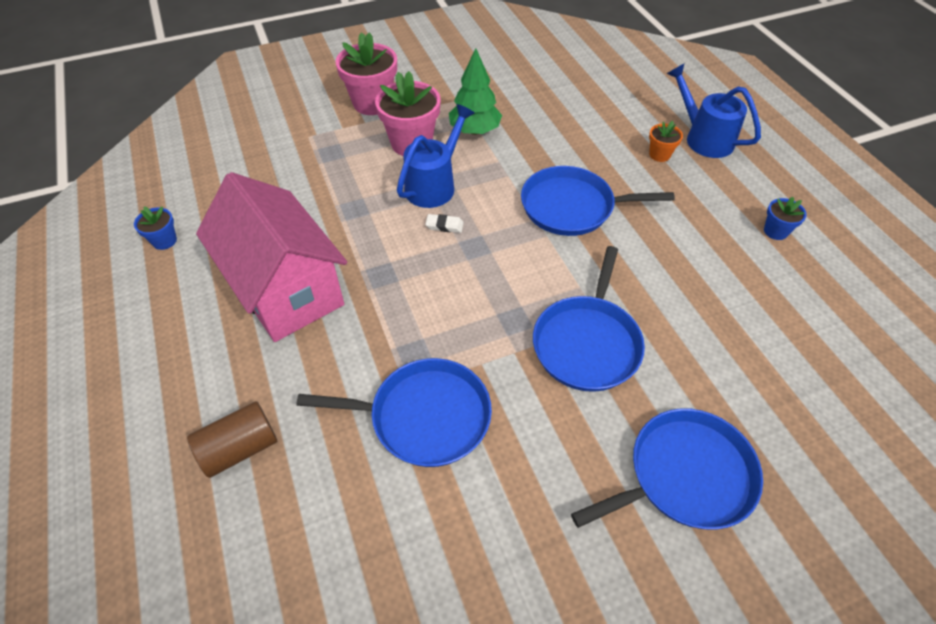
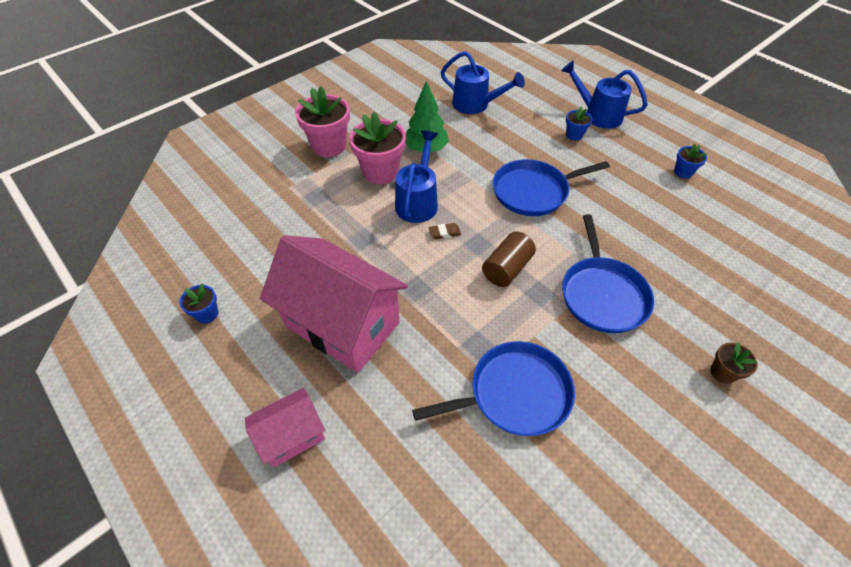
camera: 20 degrees left, 0 degrees up
(179, 382) = (292, 436): none -> pink house
(240, 448) = (378, 474): brown cylinder -> brown cylinder (507, 269)
(444, 225) = (444, 233): white eraser -> brown eraser
(560, 94) = (476, 105): none -> blue watering can
(659, 155) = (574, 135): orange flower pot -> blue flower pot
(684, 475) = (722, 372): blue pan -> brown flower pot

